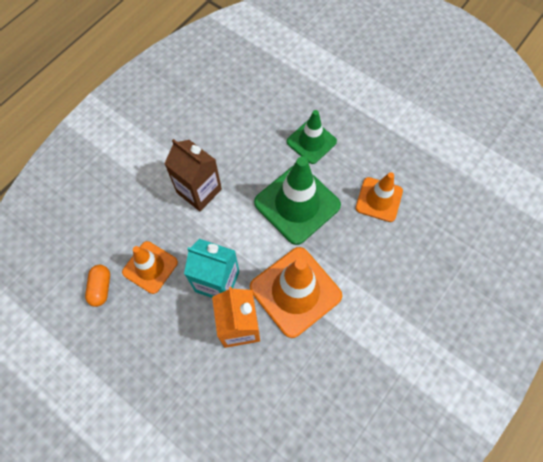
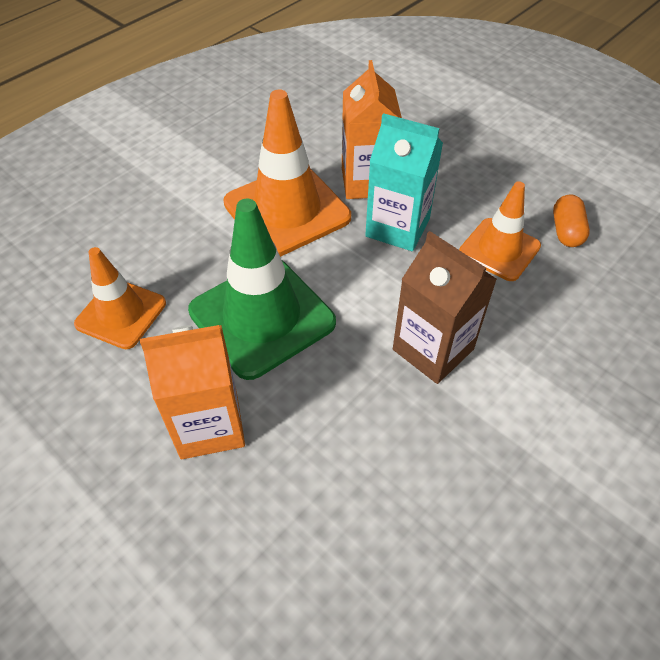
camera: 175 degrees left, 15 degrees down
(311, 141) = (209, 425): green traffic cone -> orange carton

